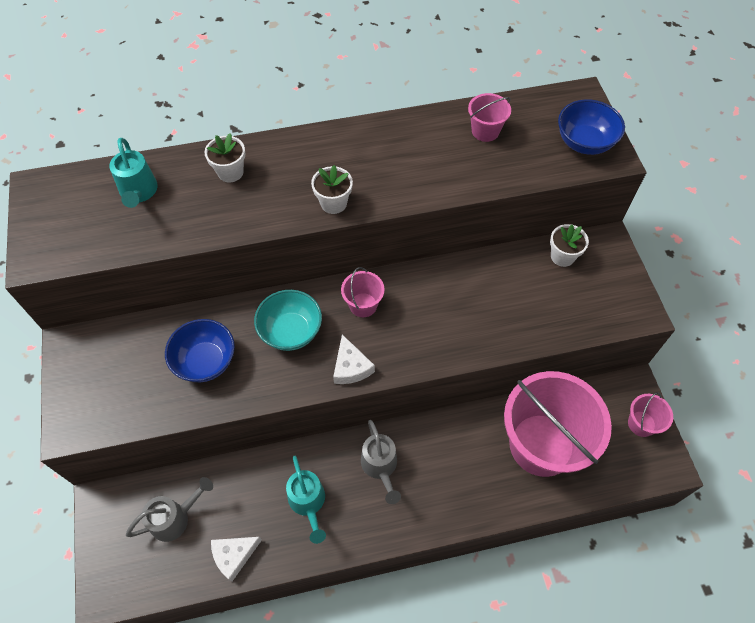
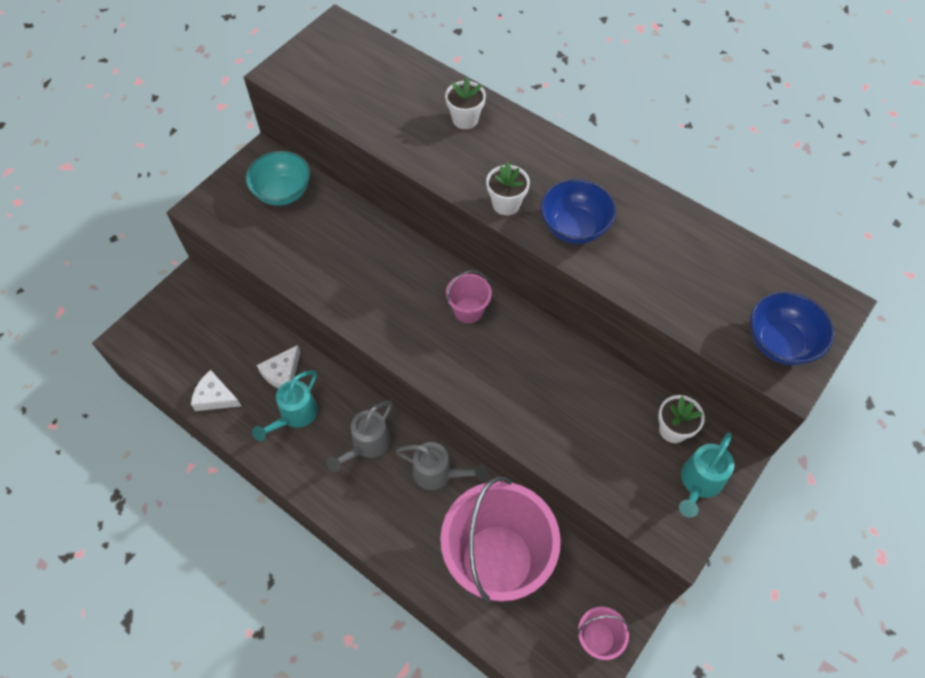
camera: 50 degrees right, 0 degrees up
(139, 192) = (390, 82): turquoise watering can -> turquoise watering can (699, 483)
(175, 518) = (213, 337): grey watering can -> grey watering can (438, 473)
(205, 361) = (322, 245): blue bowl -> blue bowl (574, 227)
(291, 331) = (397, 279): turquoise bowl -> turquoise bowl (283, 192)
(351, 367) = (404, 343): white cheese -> white cheese (282, 373)
(485, 131) = (701, 256): pink bucket -> none

